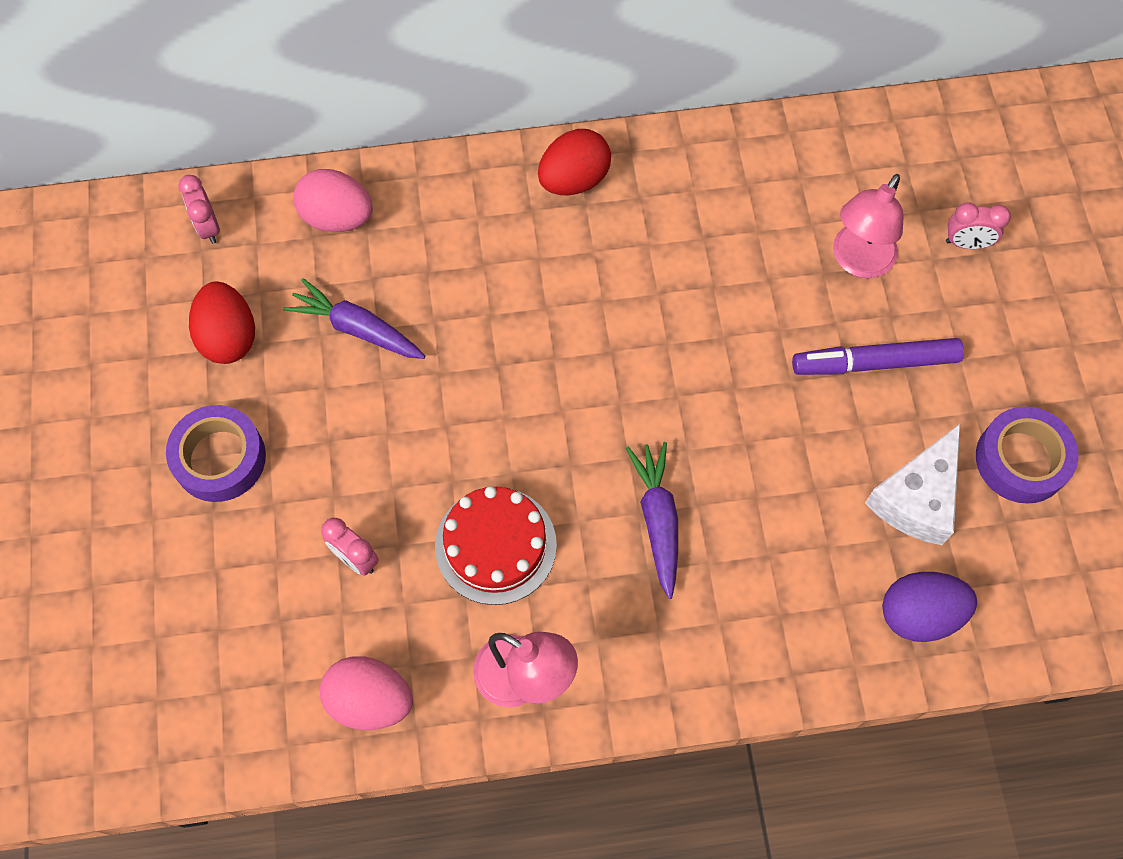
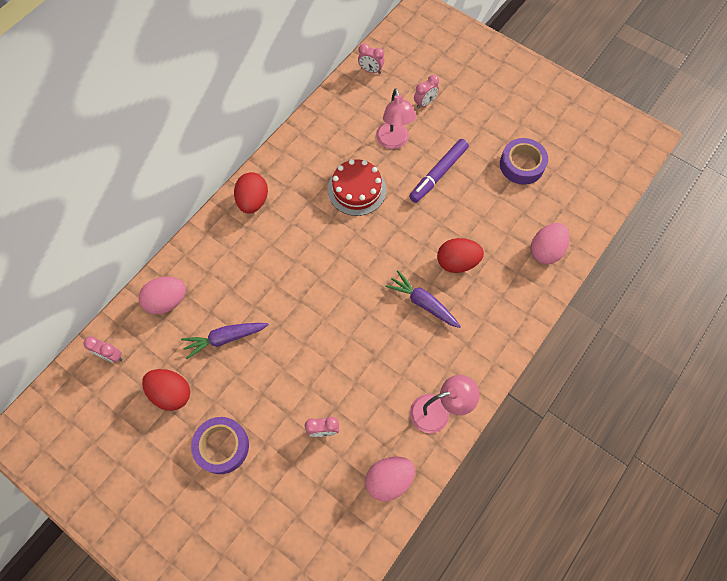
camera: 45 degrees left, 0 degrees up
(495, 545) = (373, 371): red cake -> red cake (357, 189)
(767, 509) = (457, 262): none -> red egg
(916, 497) = (502, 210): white cheese -> none
(919, 614) = (545, 251): purple egg -> pink egg
(934, 129) = (370, 70): none -> pink clock

